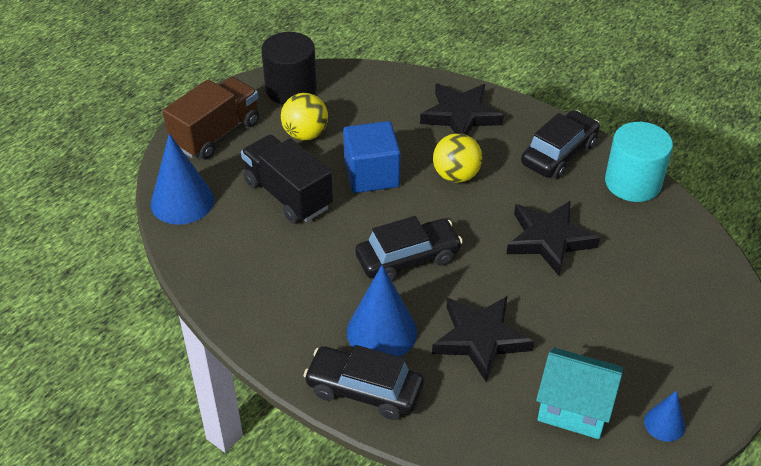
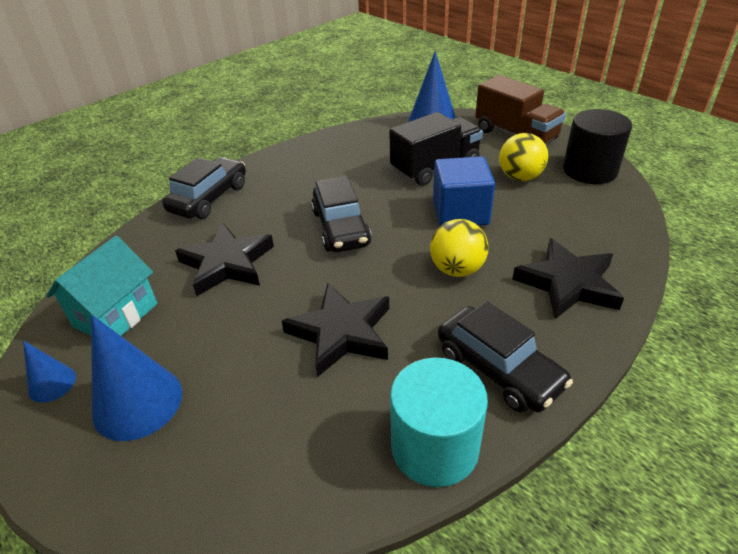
camera: 100 degrees right, 5 degrees down
(381, 331) = (262, 209): blue cone -> blue cone (137, 402)

